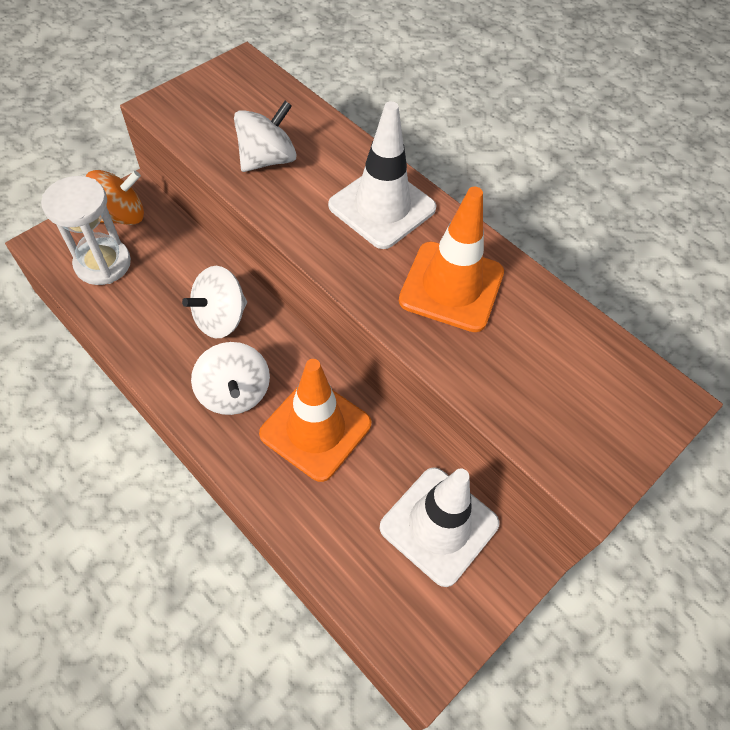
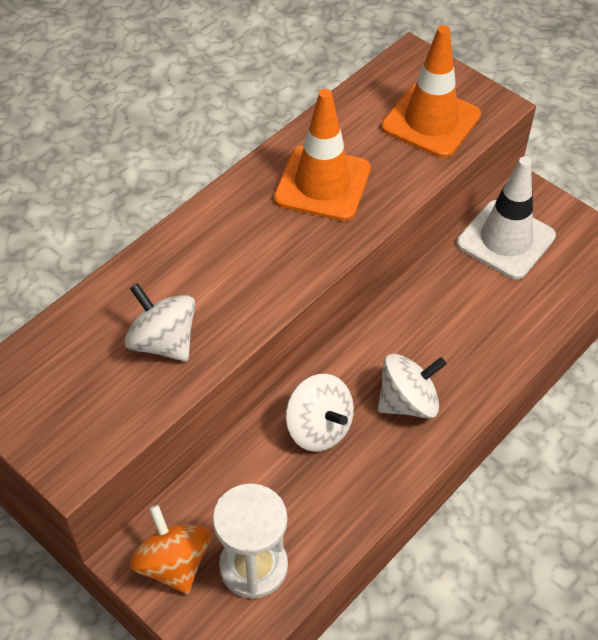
camera: 90 degrees left, 5 degrees down
(315, 429) = (434, 331): orange traffic cone -> orange traffic cone (431, 121)
(382, 207) = (228, 237): white traffic cone -> none

